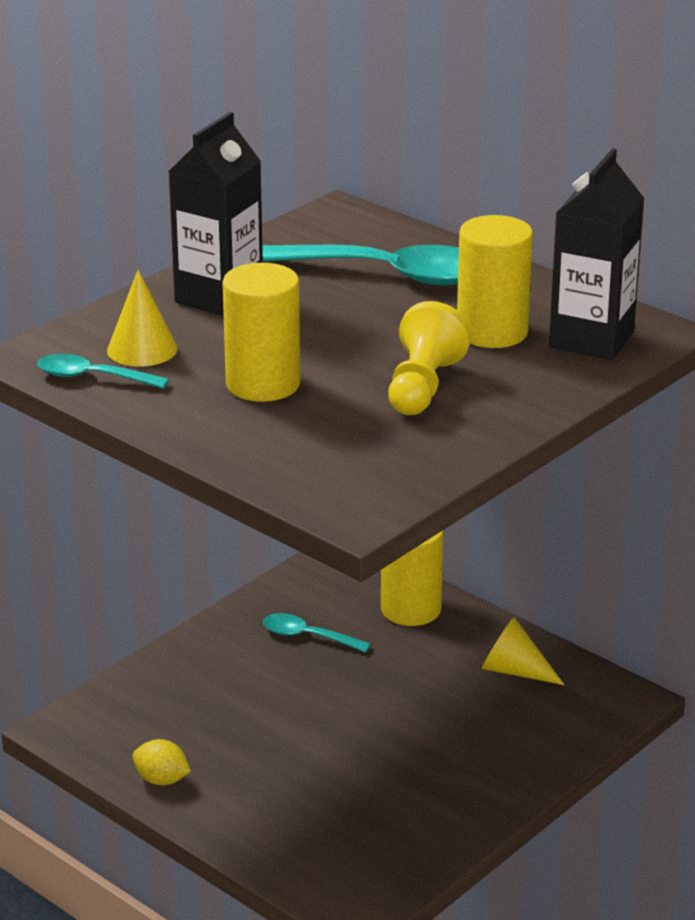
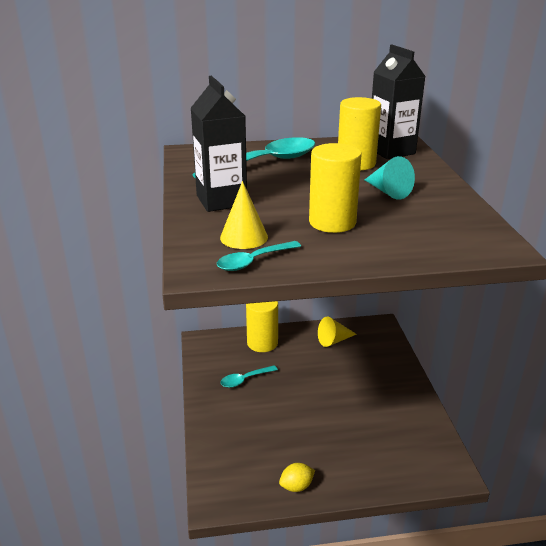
camera: 50 degrees left, 0 degrees up
(423, 387) = (388, 191): yellow pawn -> turquoise cone

